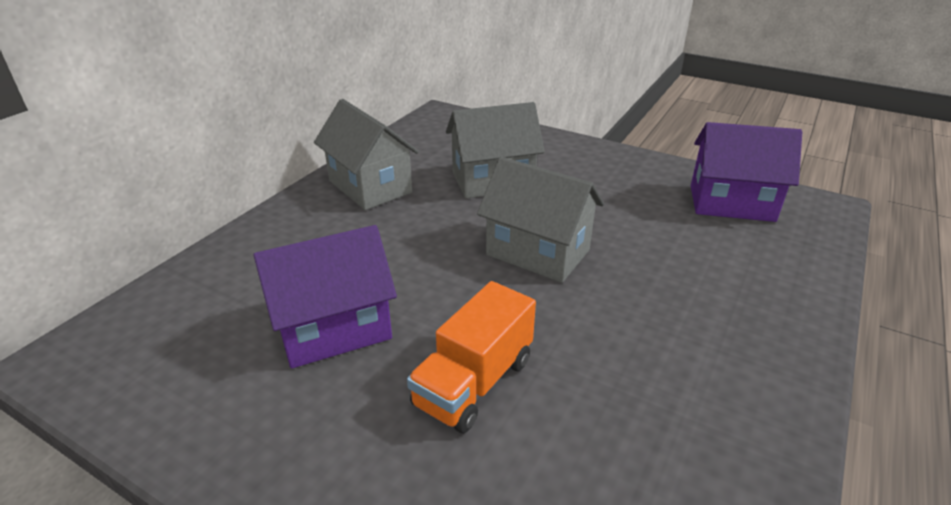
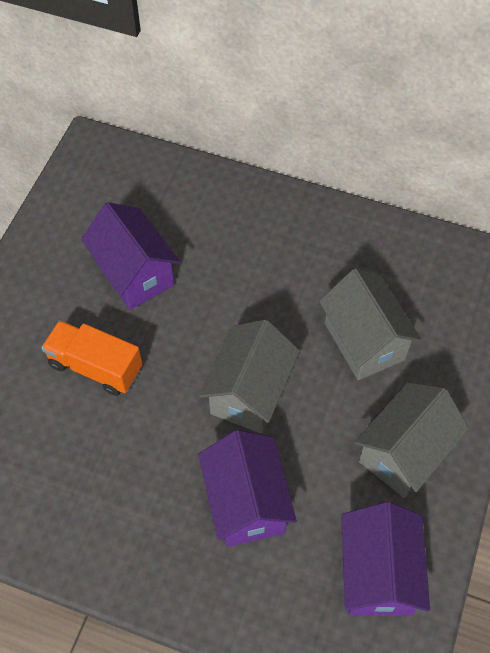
camera: 80 degrees right, 25 degrees up
(370, 187) = (326, 243): grey house -> grey house (404, 453)
(672, 268) = (246, 502): none -> purple house

